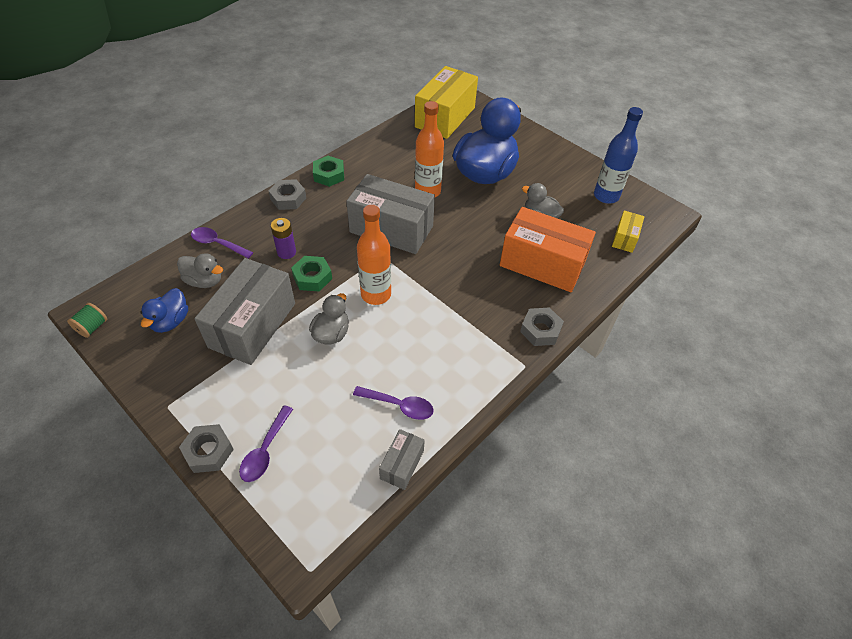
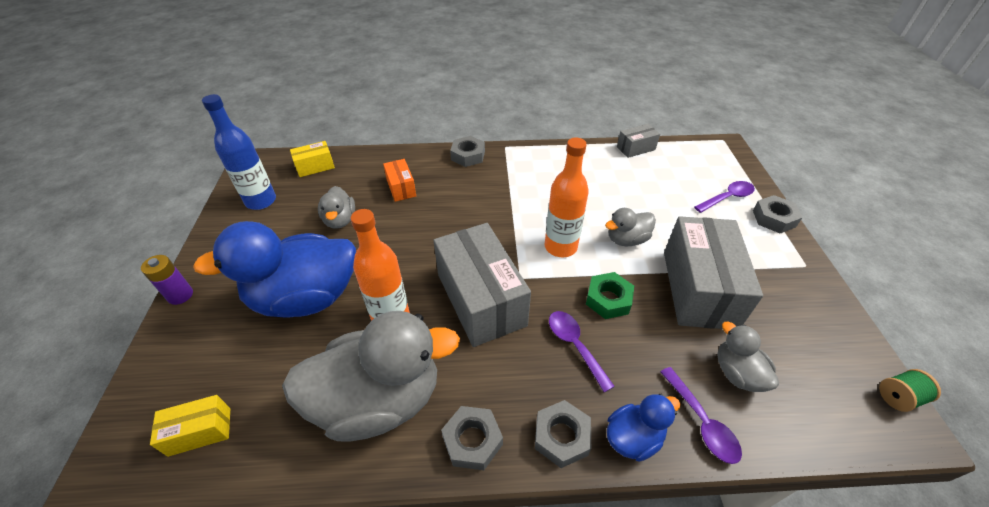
camera: 135 degrees left, 5 degrees down
(171, 321) = (791, 345): blue duck -> blue duck (633, 437)
(253, 325) = (698, 288): grey box -> grey box turned 60 degrees counterclockwise
(286, 252) = (617, 348): purple battery -> purple battery (180, 295)
(329, 175) = (472, 441): green nut -> grey nut
(388, 163) = (379, 400): none -> grey duck
(399, 405) = (612, 172): purple spoon -> purple spoon (575, 346)
(445, 117) = (200, 431): yellow box -> yellow box, size x0.47
(542, 264) = (401, 188): orange box -> orange box, size x0.47

